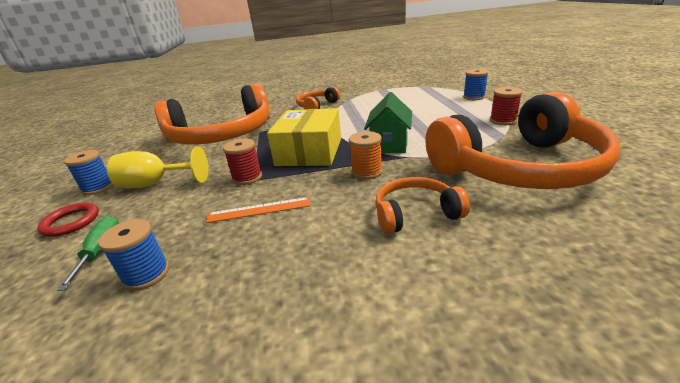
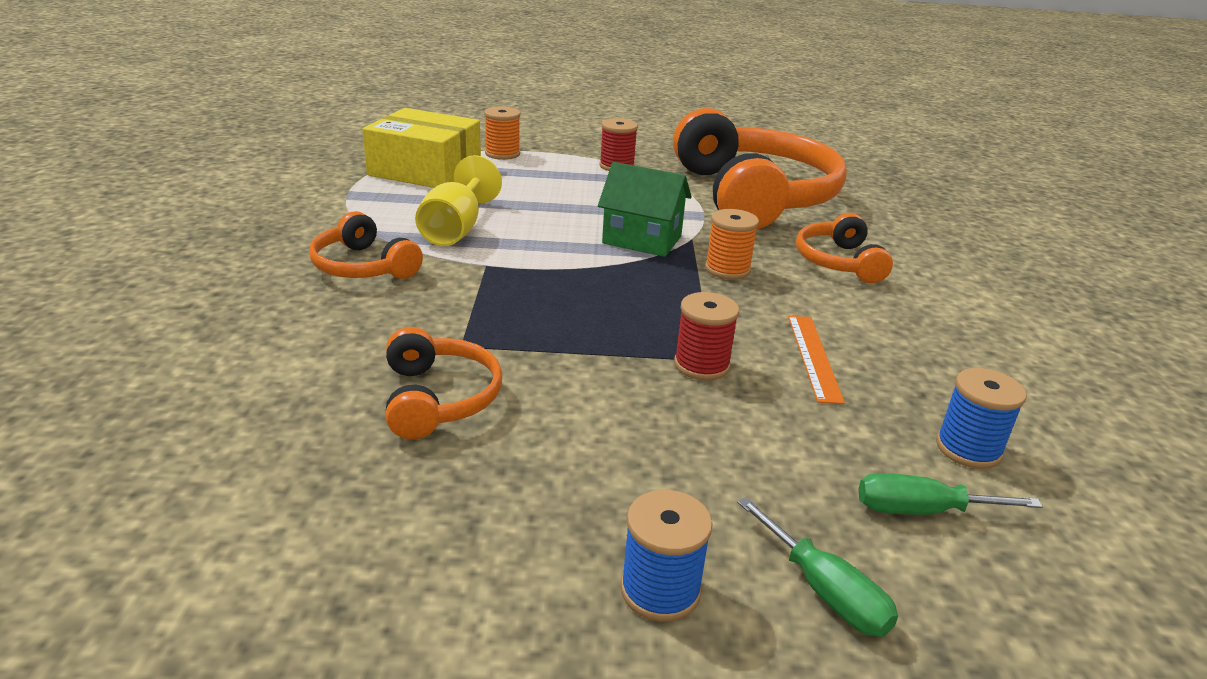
camera: 85 degrees left, 0 degrees up
(71, 222) = (824, 591): red ring -> green screwdriver
(156, 184) = (681, 481): yellow goblet -> yellow goblet (456, 229)
(222, 136) = (439, 398): orange headphones -> orange headphones, size x0.46
(309, 152) = (626, 301): yellow box -> yellow box (425, 170)
(474, 97) = (502, 154): blue spool -> orange spool

